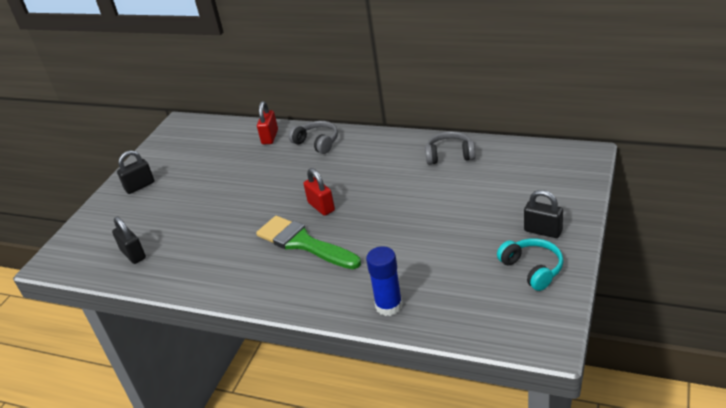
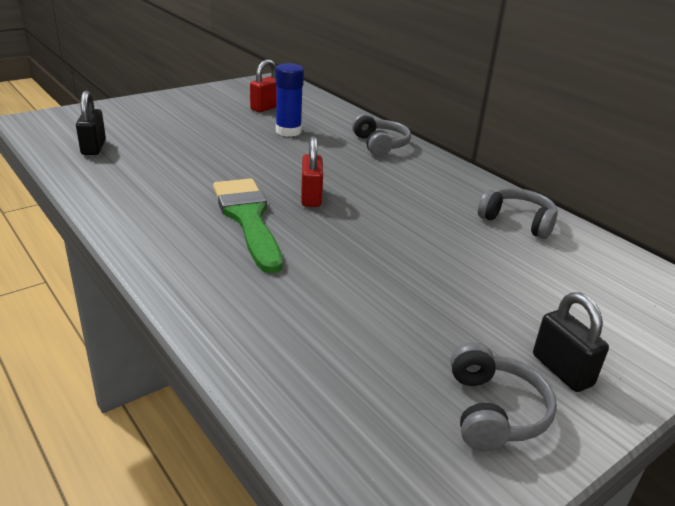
camera: 25 degrees right, 5 degrees down
(140, 186) = (179, 105): black padlock -> none
(270, 137) = (340, 121): red padlock -> red padlock (266, 107)
(389, 306) = (249, 335): blue glue stick -> blue glue stick (288, 131)
(532, 269) = (494, 411): turquoise headphones -> grey headphones

